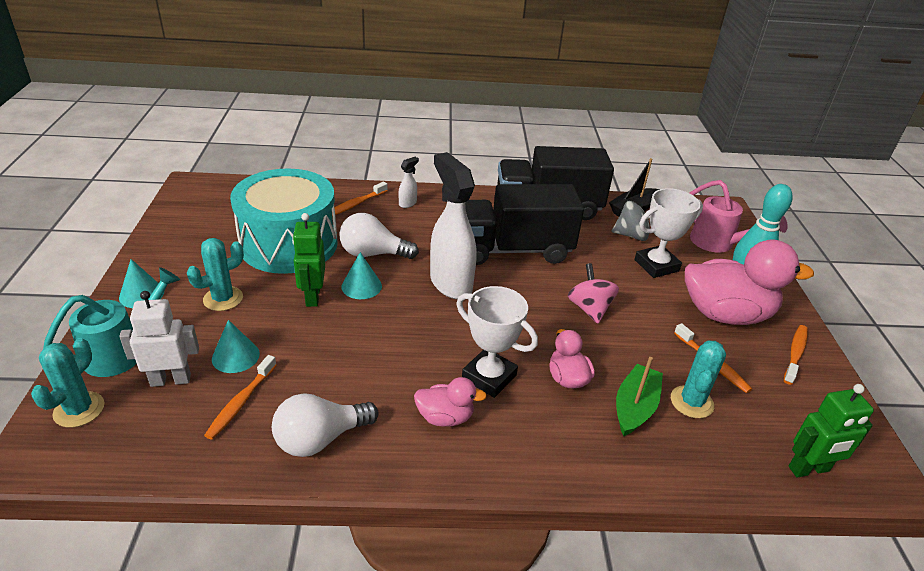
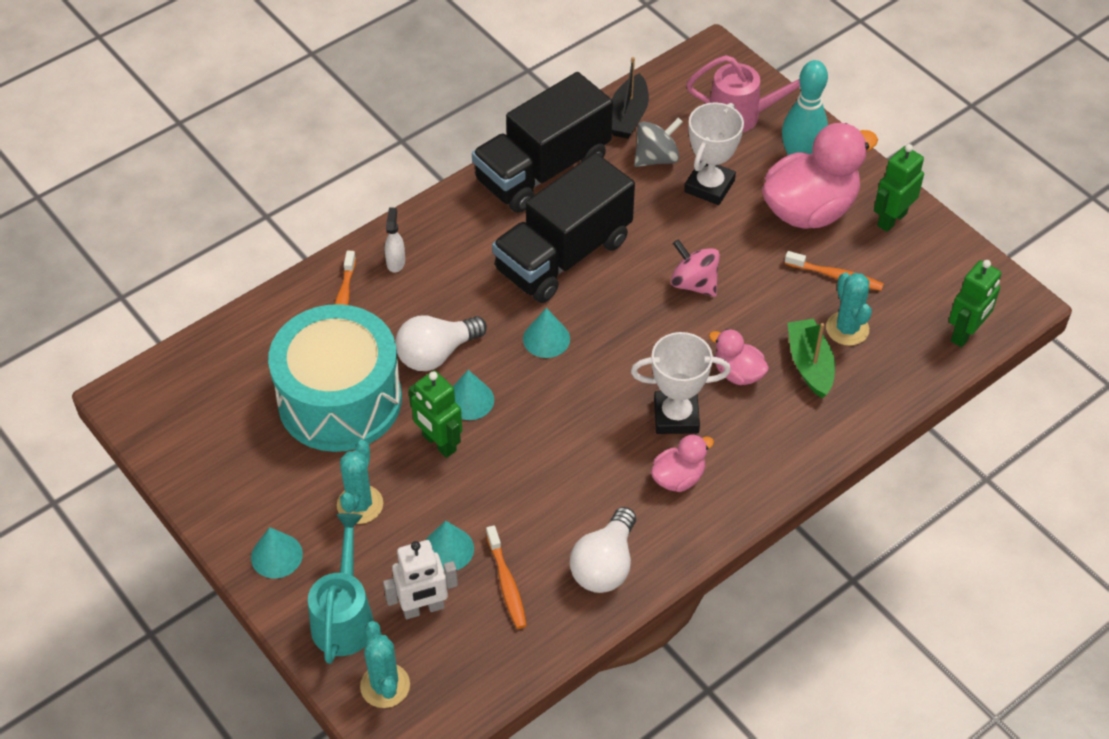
camera: 35 degrees left, 15 degrees up
(171, 380) = (423, 608): white robot -> white robot turned 150 degrees counterclockwise
(450, 283) = (546, 339): white spray bottle -> turquoise cone
(795, 354) = (891, 219): orange toothbrush -> green robot

